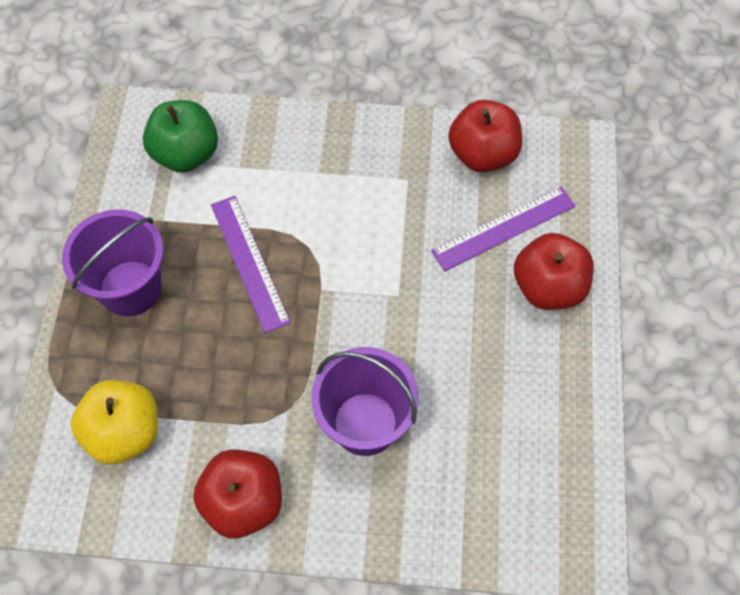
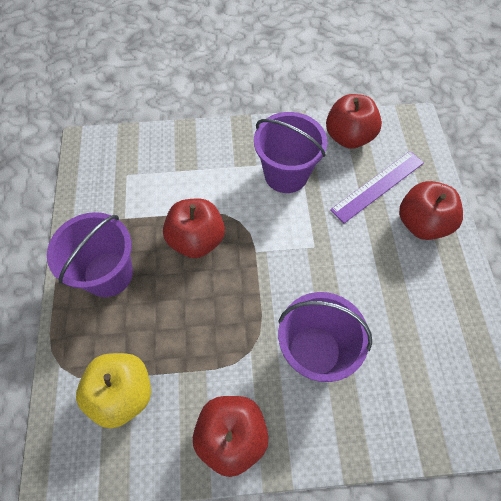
camera: 10 degrees left, 0 degrees up
(186, 154) = (133, 167): green apple -> none
(249, 262) = (196, 239): purple ruler -> red apple
(384, 194) = (286, 174): none -> purple bucket

